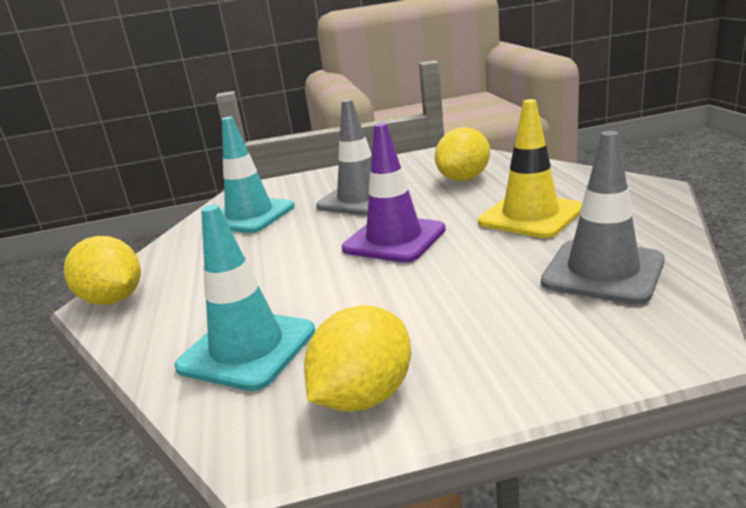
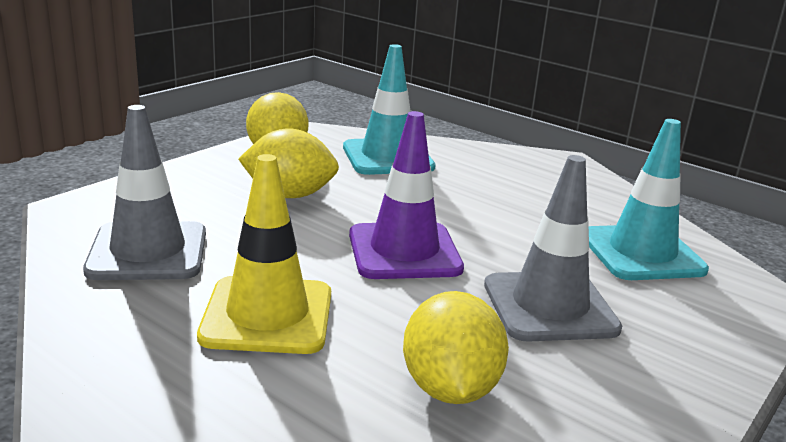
camera: 135 degrees right, 0 degrees up
(113, 299) = (557, 163): yellow lemon -> yellow lemon (289, 195)

